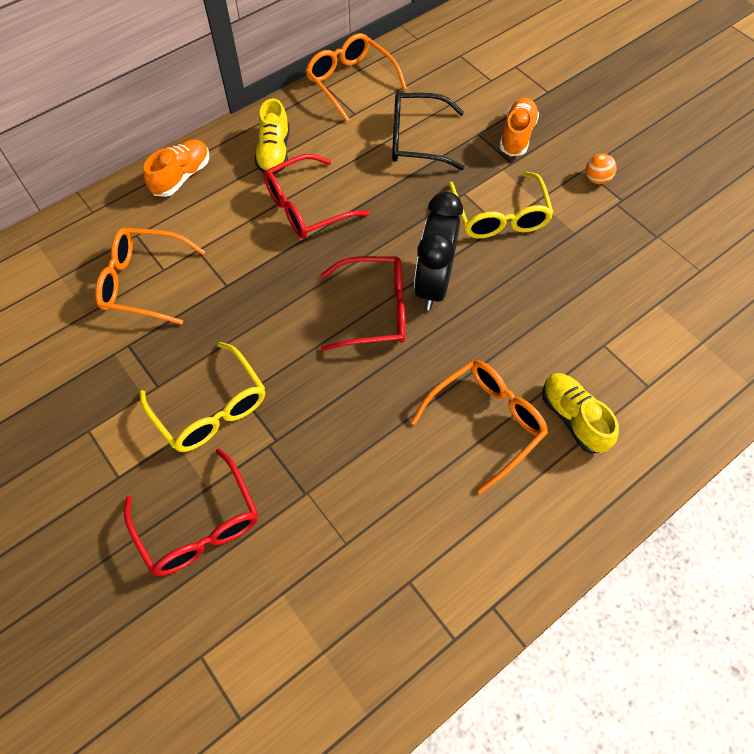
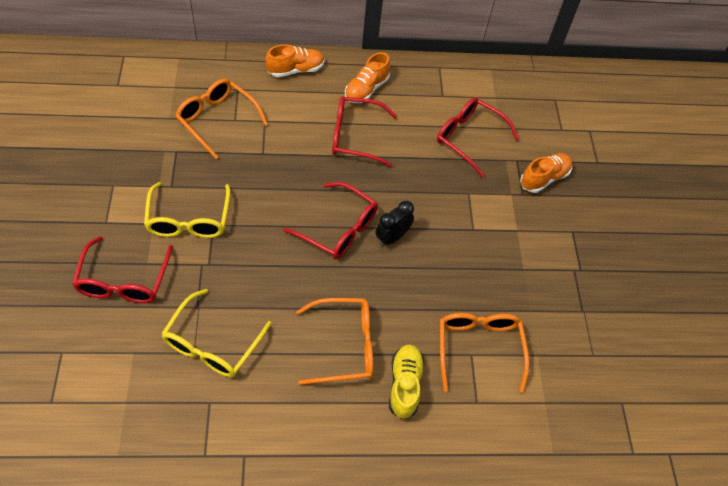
camera: 30 degrees right, 5 degrees down
(274, 152) = (366, 89): yellow shoe -> orange shoe
(350, 82) = (459, 73): orange glasses -> orange glasses (478, 348)
(416, 140) = (469, 138): black glasses -> red glasses
(433, 284) = (392, 237): black clock -> black clock, size x0.60
(499, 216) = (479, 224): yellow glasses -> yellow glasses (212, 344)
(596, 179) = (575, 244): orange ball -> none

